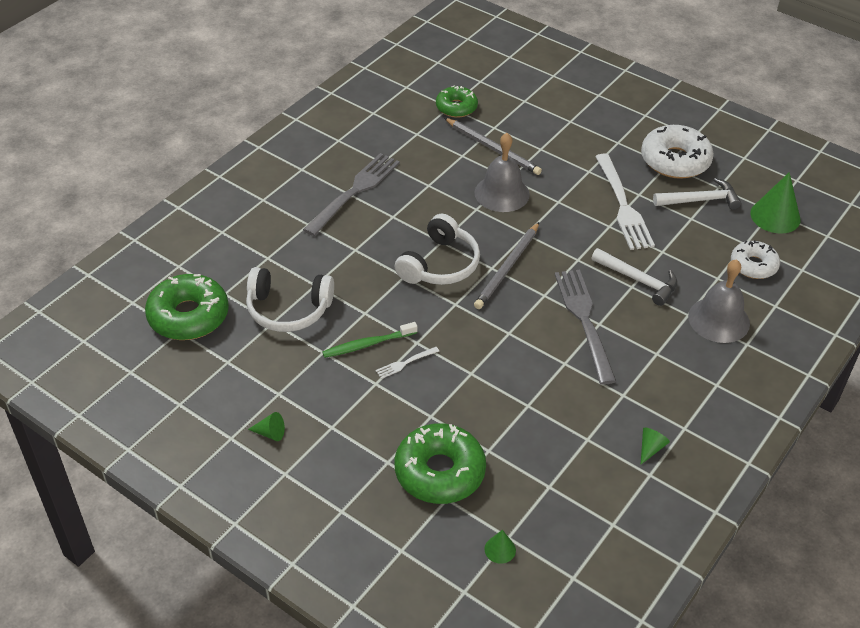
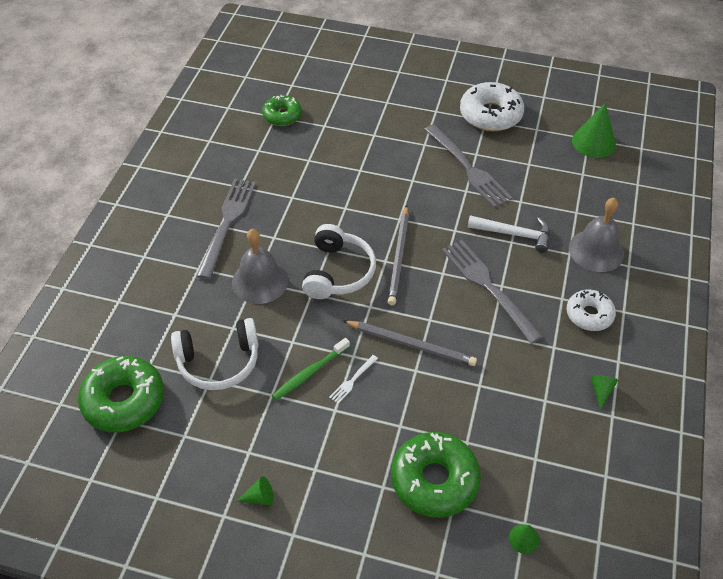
camera: 20 degrees left, 5 degrees up
(493, 148) = (332, 146): grey pencil -> grey pencil (411, 344)
(502, 193) = (360, 186): grey bell -> grey bell (260, 281)
(623, 205) = (468, 168): white fork -> grey fork
(700, 200) = (528, 145): white hammer -> none
(753, 265) = (598, 192): white donut -> white donut (589, 315)

